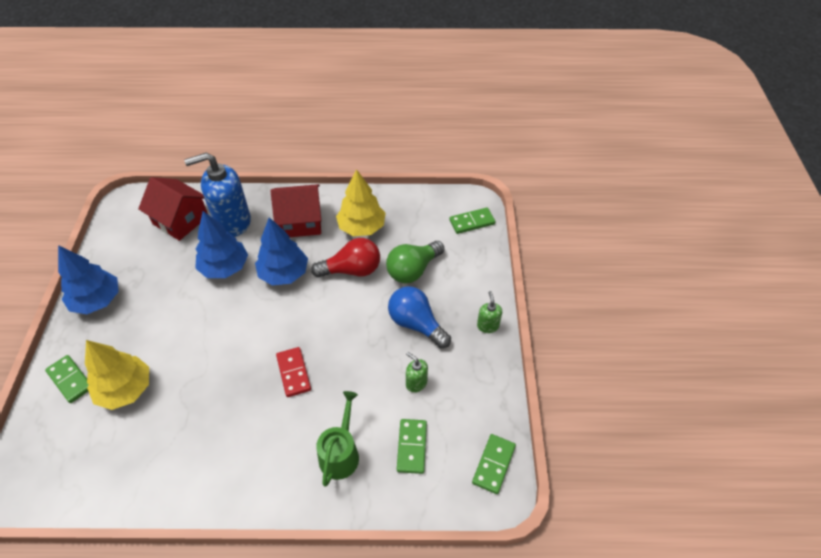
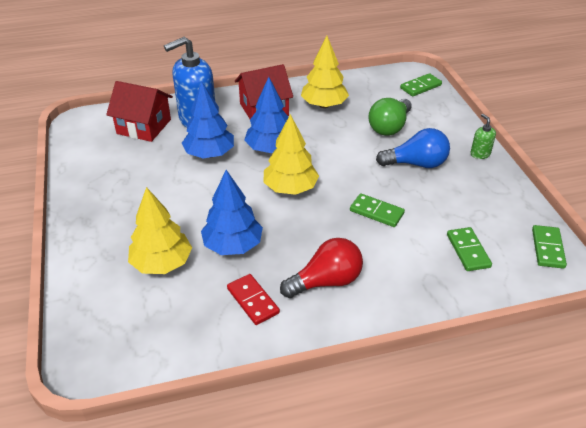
camera: 15 degrees left, 10 degrees down
(70, 380) = (98, 267): green domino -> green domino (376, 212)
(97, 300) = (91, 200): blue tree -> blue tree (233, 245)
(279, 327) = (290, 188): none -> yellow tree
(293, 373) = (324, 219): red domino -> red domino (252, 301)
(340, 453) = (406, 269): green watering can -> none
(352, 270) = (333, 136): red light bulb -> red light bulb (326, 281)
(416, 324) = (416, 164): blue light bulb -> blue light bulb turned 150 degrees clockwise
(416, 383) = (443, 205): green soap dispenser -> none

